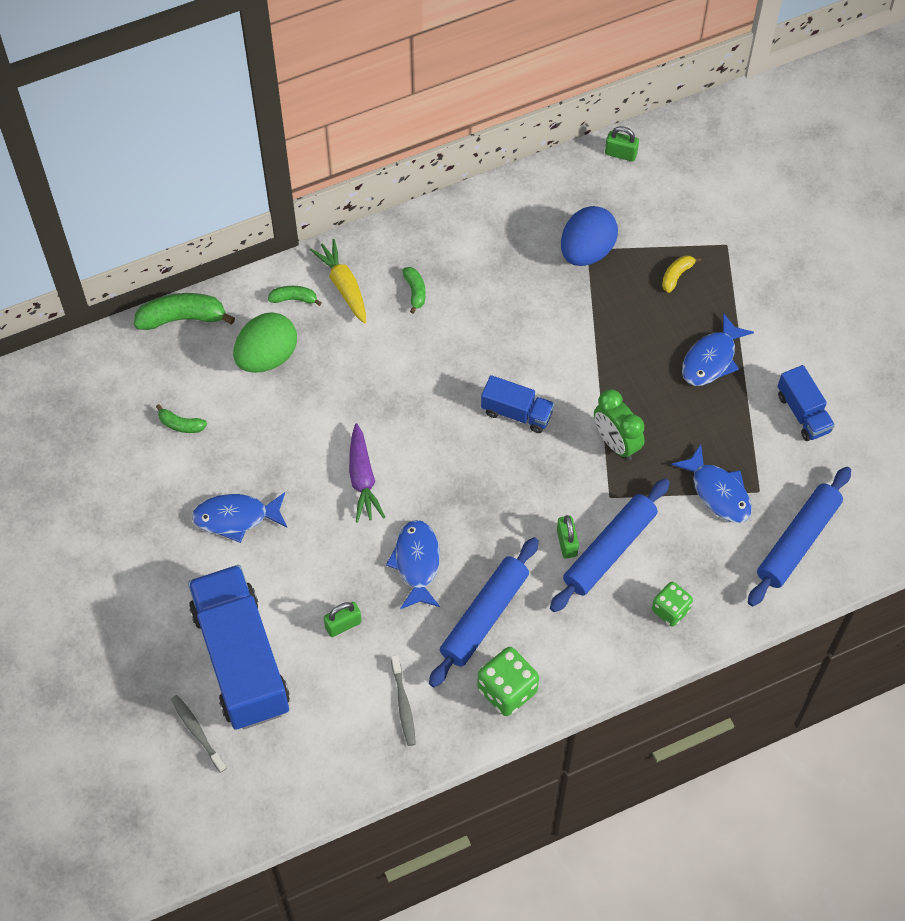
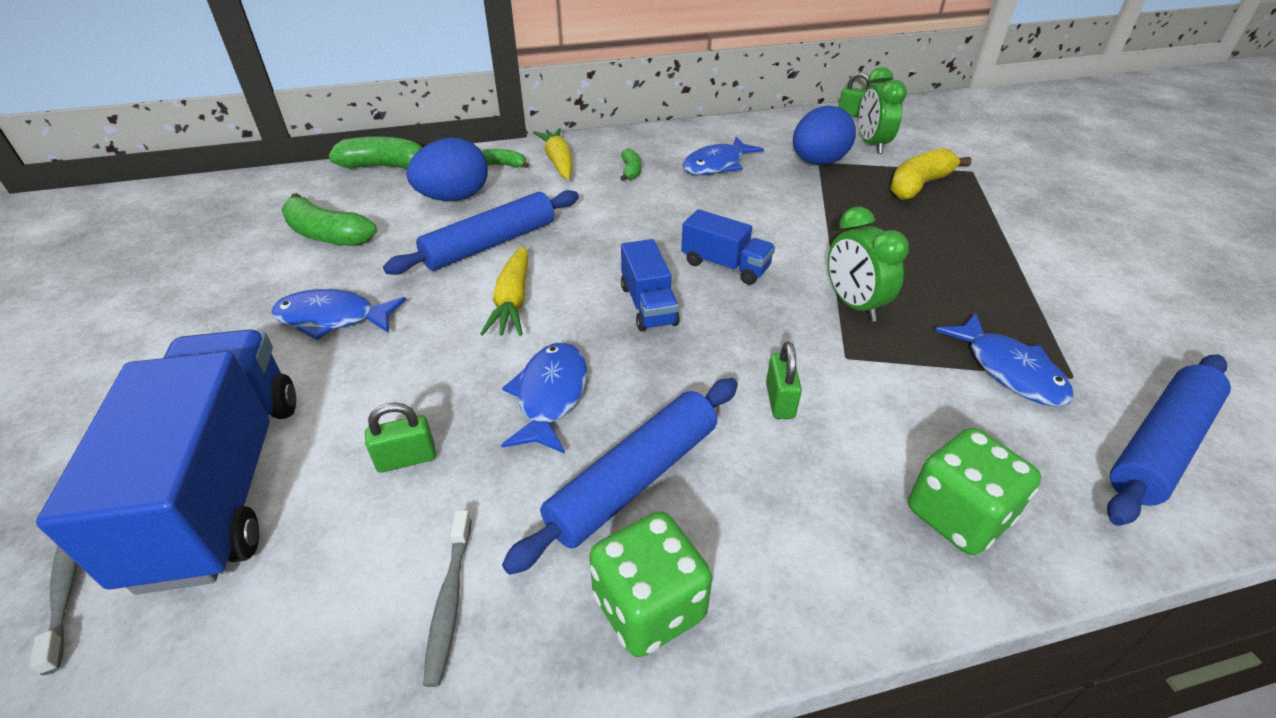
camera: 10 degrees right, 20 degrees down
(181, 424) = (327, 235): green banana -> green banana, size x1.85
(267, 357) = (454, 198): green egg -> blue egg
(362, 479) = (512, 301): purple carrot -> yellow carrot
(609, 550) = (846, 418): blue rolling pin -> blue rolling pin (490, 244)
(637, 211) = (872, 145): none -> green clock
(670, 610) = (957, 515): green dice -> green dice, size x1.51
(676, 275) = (919, 185): yellow banana -> yellow banana, size x1.85
(711, 359) = (972, 247): blue fish -> blue fish (716, 165)
(803, 413) = (1111, 304): blue truck -> blue truck (648, 305)

